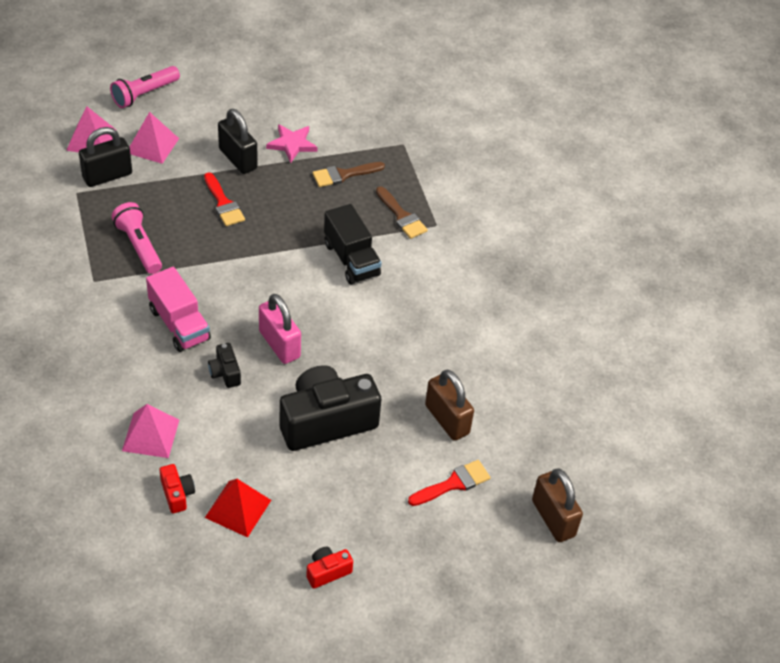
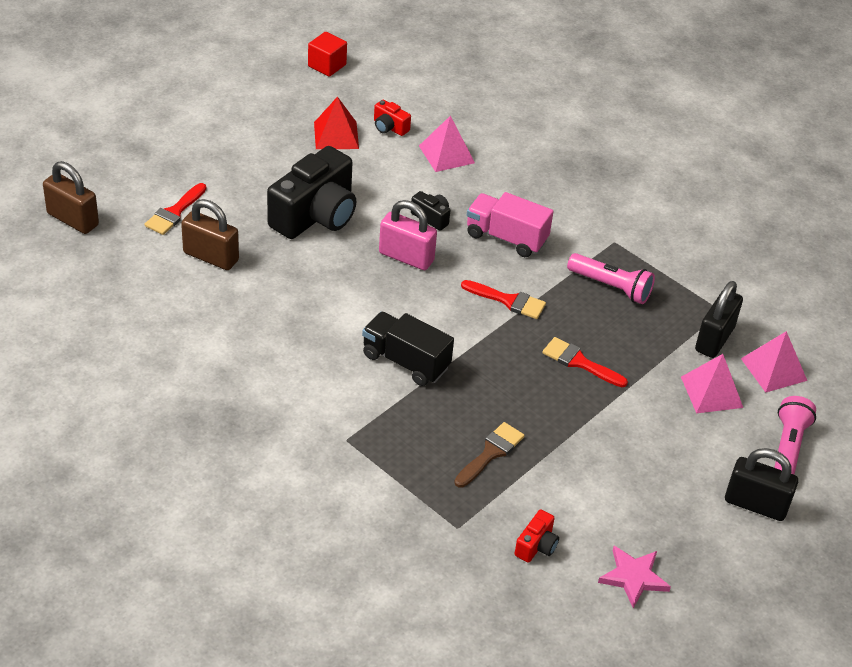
camera: 150 degrees right, 5 degrees down
(172, 616) = (327, 65): none -> red cube
(231, 271) = (508, 301): none -> red brush
(238, 159) = (614, 418): black padlock -> black padlock (755, 504)
(292, 144) = (577, 464): pink star -> pink star (633, 577)
(327, 572) = (237, 124): red camera -> red camera (536, 546)
(401, 216) = (391, 432): brown brush -> none

